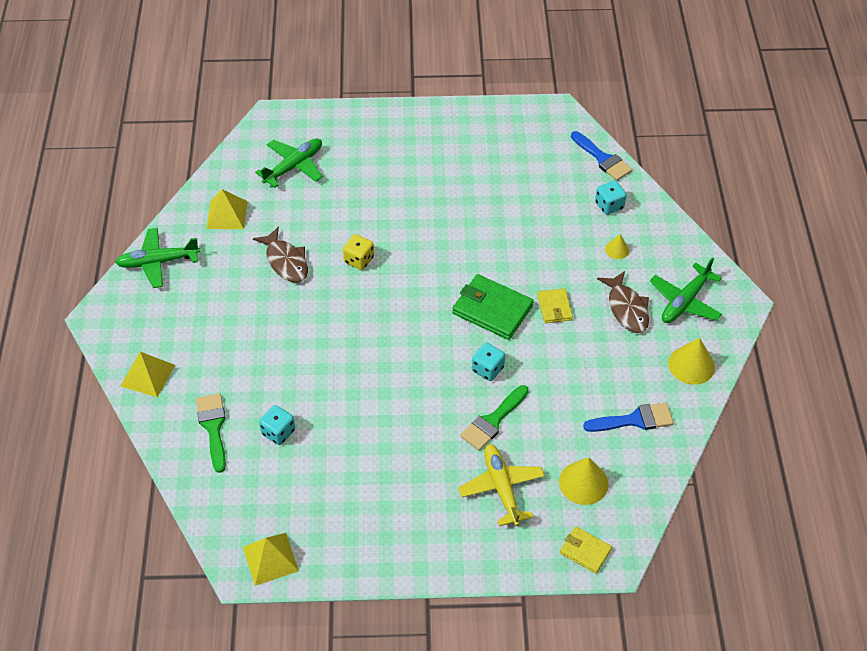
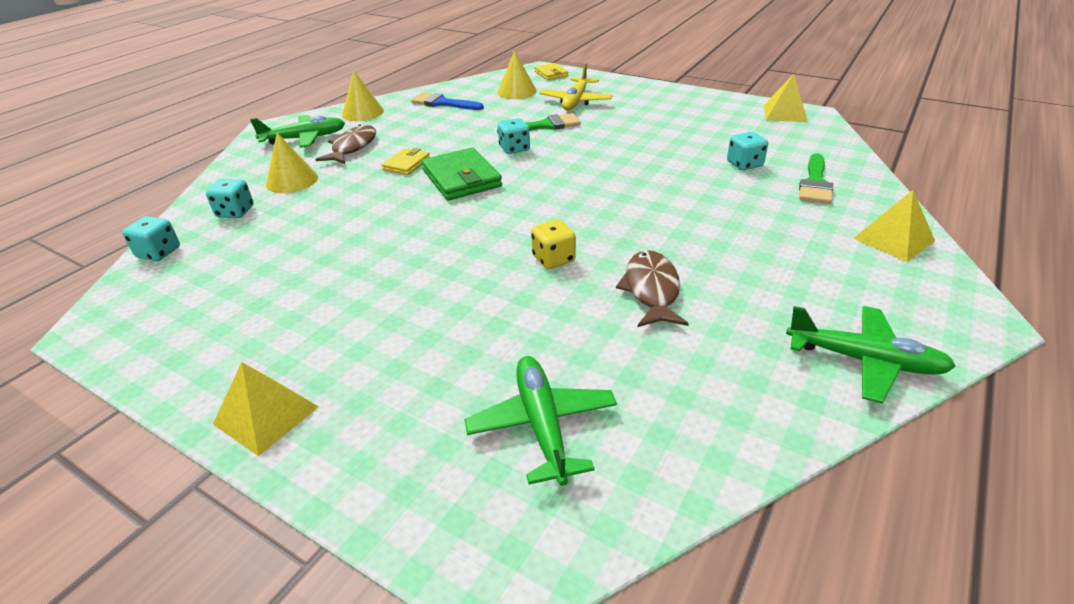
camera: 145 degrees left, 15 degrees down
(227, 214) = (713, 389): yellow pyramid -> yellow pyramid (266, 415)
(294, 166) = (542, 424): green plane -> green plane turned 90 degrees clockwise
(603, 159) = (159, 253): blue brush -> turquoise dice
(617, 250) = (292, 180): yellow cone -> yellow cone, size x1.79

